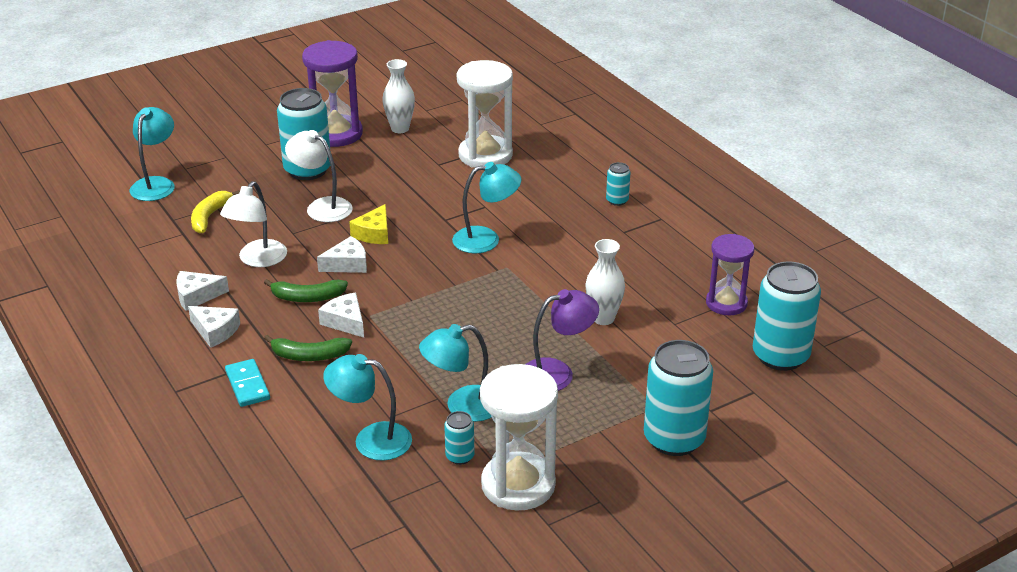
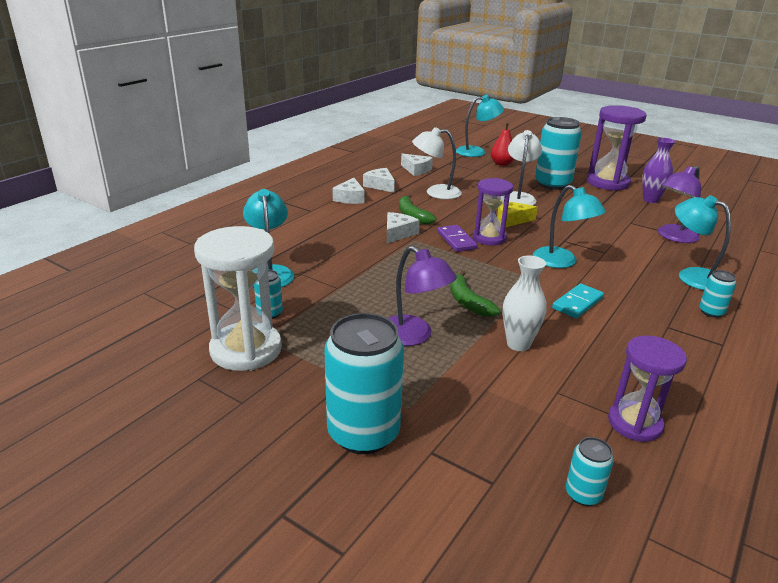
camera: 65 degrees right, 5 degrees down
(209, 217) = (463, 171): yellow banana -> none
(215, 181) = (501, 164): none -> red pear
(247, 385) = (303, 219): turquoise domino -> turquoise domino (577, 303)
(309, 356) = (349, 230): green banana -> green banana (467, 302)
(347, 264) = (464, 219): white cheese -> white cheese (416, 170)
(393, 287) = (456, 240): none -> purple domino
(400, 129) = (650, 200): white vase -> purple vase
(404, 264) = (489, 238): none -> purple hourglass
(462, 406) = (334, 300): turquoise lamp -> turquoise lamp (692, 276)
(485, 155) = (673, 237): white hourglass -> purple lamp
(780, 356) = (583, 494): turquoise can -> turquoise can, size x0.46

